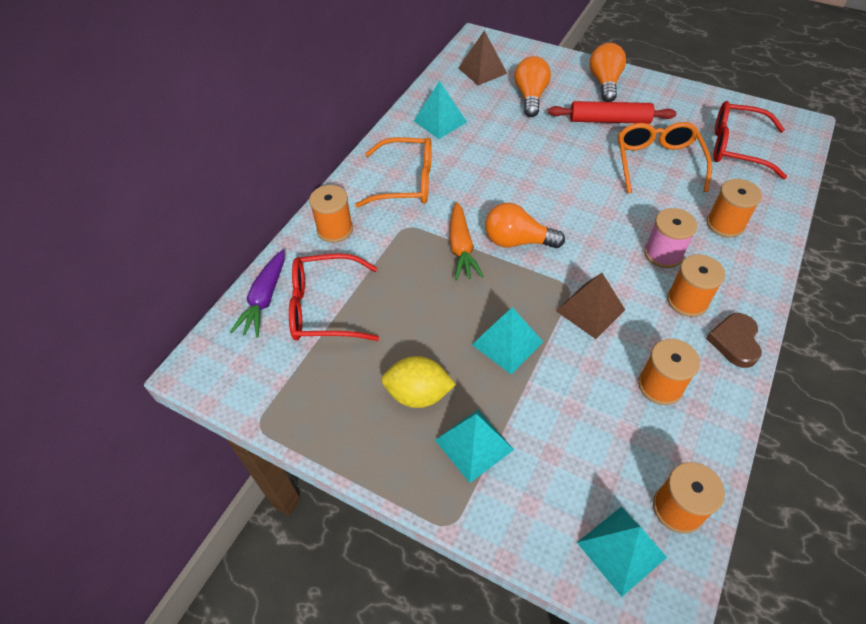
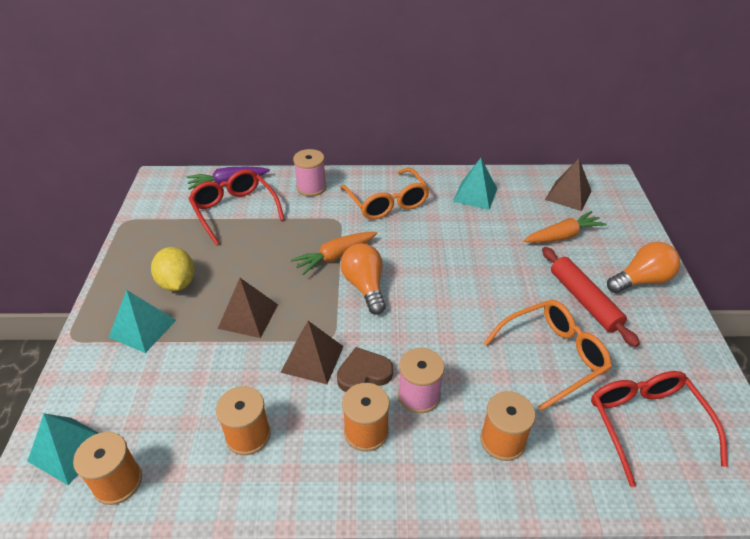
camera: 60 degrees right, 10 degrees down
(335, 229) = (311, 187): orange spool -> pink spool
(507, 343) = (248, 316): turquoise pyramid -> brown pyramid
(530, 97) = (563, 236): orange light bulb -> orange carrot
(734, 342) = (332, 487): brown heart -> brown heart (363, 373)

